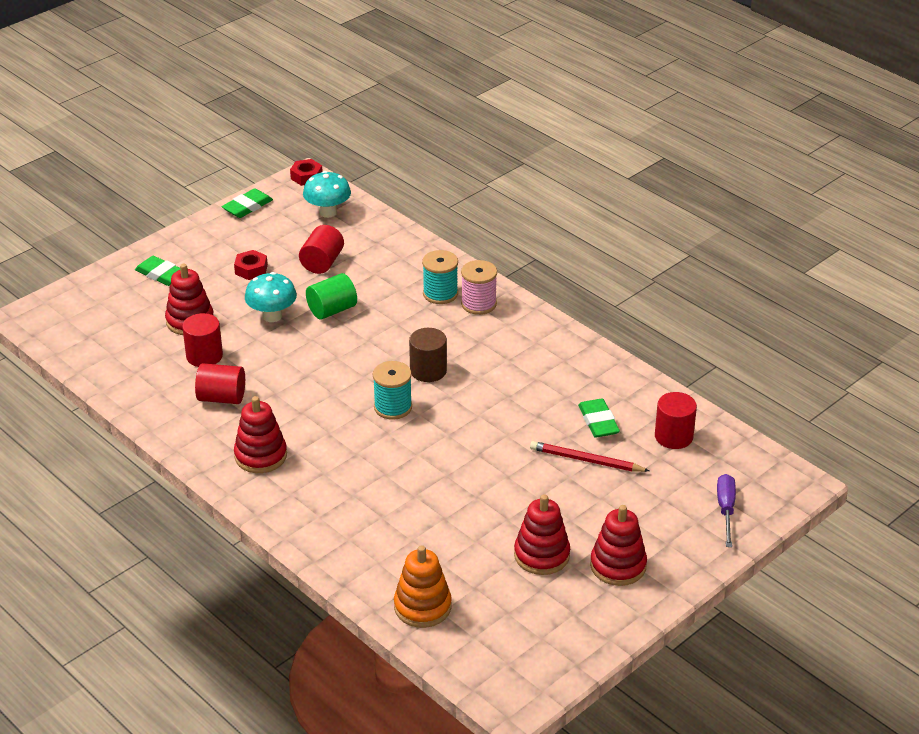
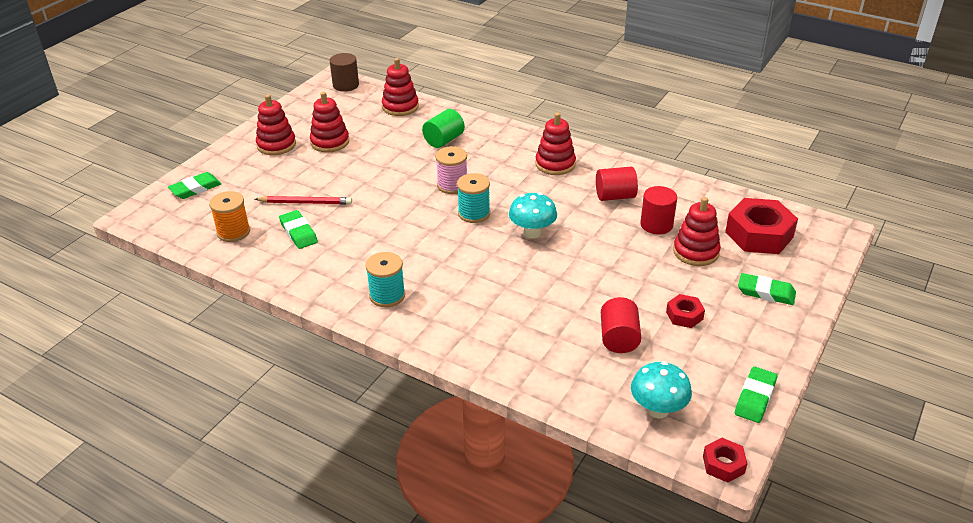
camera: 165 degrees right, 0 degrees up
(111, 326) = (759, 234): none -> red nut
(272, 316) = (626, 270): turquoise mushroom -> turquoise mushroom (532, 233)
(332, 310) = (575, 287): green cylinder -> green cylinder (444, 140)
(422, 606) = (400, 107): orange stacking toy -> red stacking toy
(428, 370) = (457, 247): brown cylinder -> brown cylinder (346, 85)
(440, 294) = (478, 326): turquoise spool -> turquoise spool (387, 295)
(478, 304) = (434, 322): pink spool -> pink spool (452, 185)
(673, 436) = (233, 232): red cylinder -> orange spool
(726, 509) = (195, 188): purple screwdriver -> green eraser

